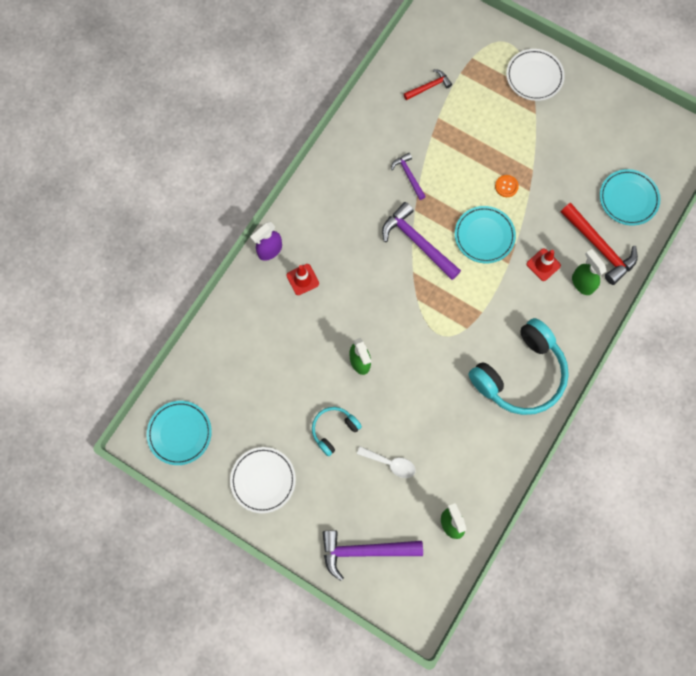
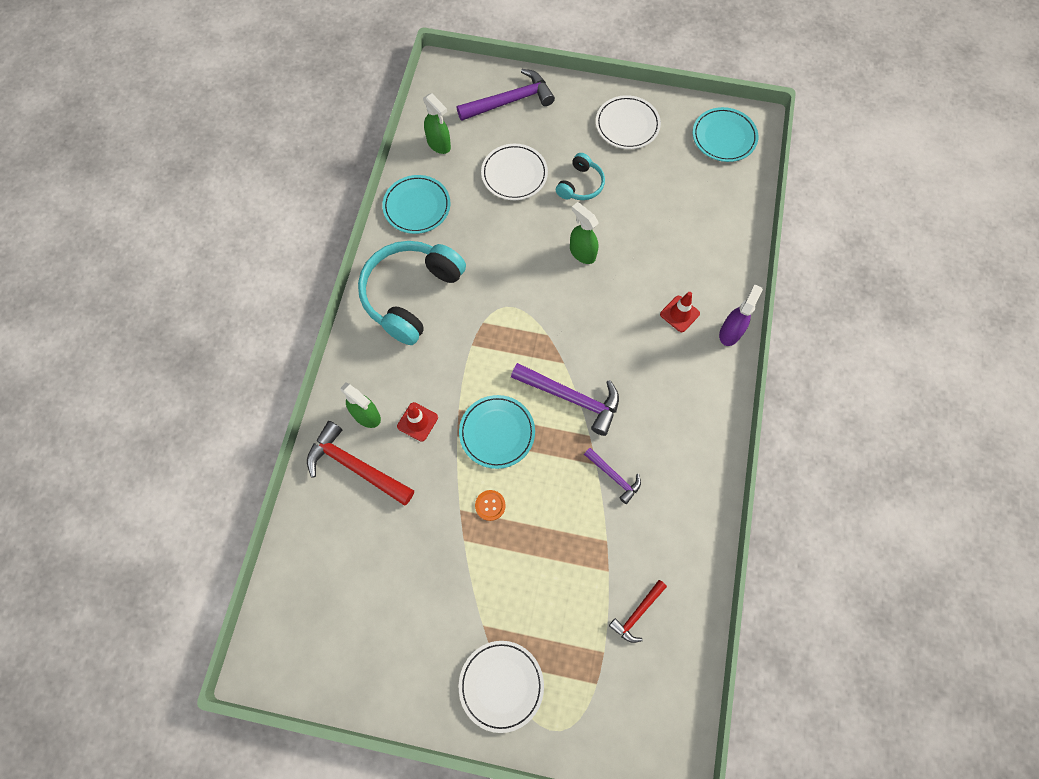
camera: 160 degrees right, 5 degrees down
(390, 463) = (514, 174): white spoon -> white plate
(628, 199) = (332, 543): turquoise plate -> turquoise plate (417, 206)

